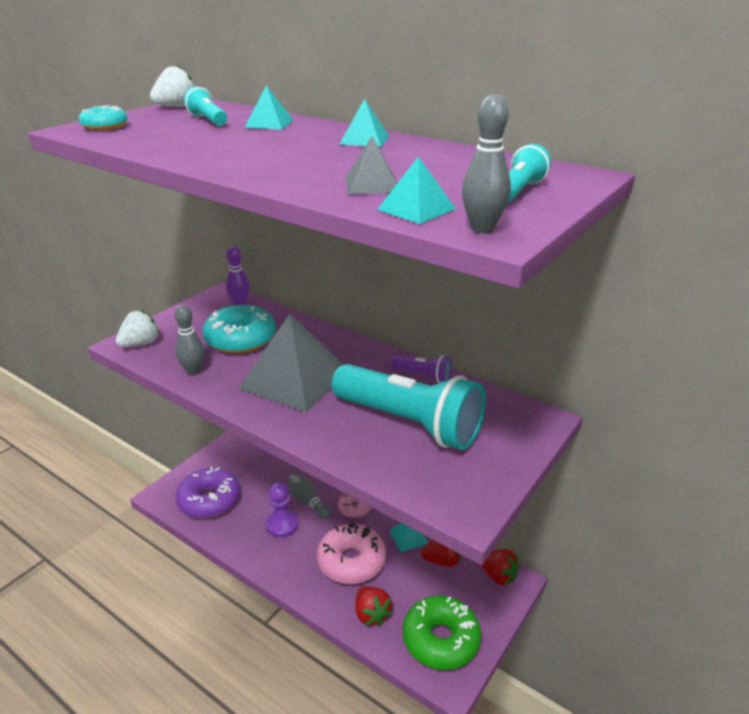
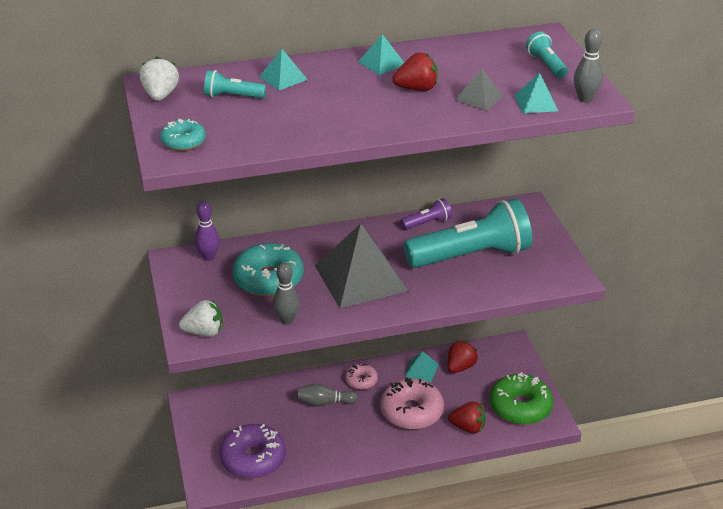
camera: 50 degrees left, 5 degrees up
(140, 344) = (204, 332): white strawberry -> white strawberry turned 90 degrees clockwise
(282, 524) = (332, 429): purple pawn -> none
(498, 576) = (500, 350): red strawberry -> red strawberry (417, 88)

